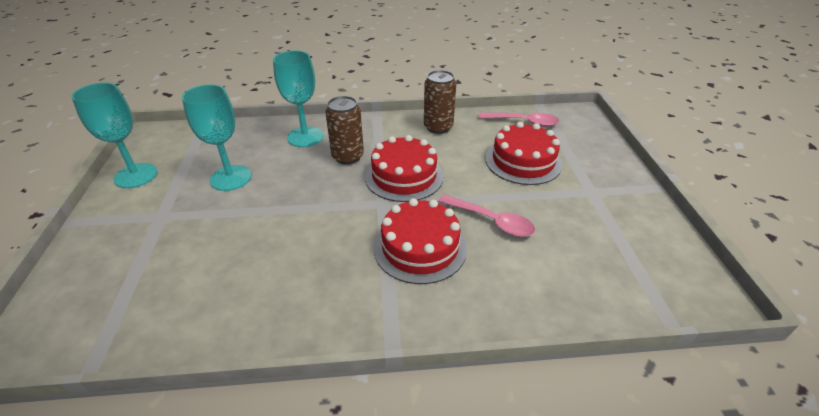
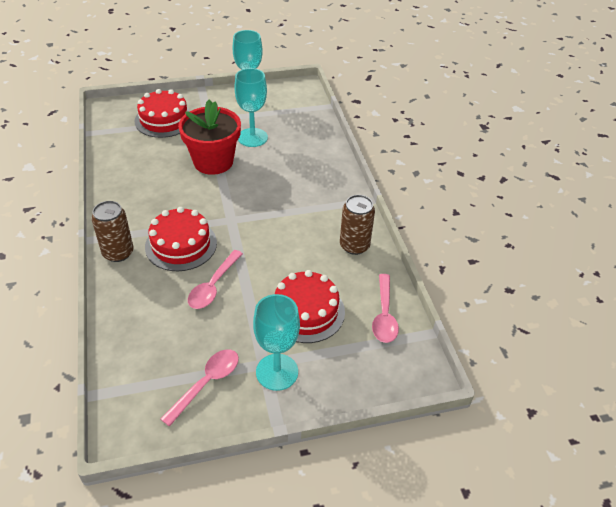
camera: 80 degrees right, 5 degrees up
(263, 214) = (213, 162): none -> red flower pot
(305, 137) = (316, 163): turquoise goblet -> turquoise goblet (277, 372)
(347, 156) = (291, 192): brown can -> brown can (118, 253)
(404, 176) = (268, 228): red cake -> red cake (164, 120)
(626, 230) = (206, 383): none -> pink spoon

